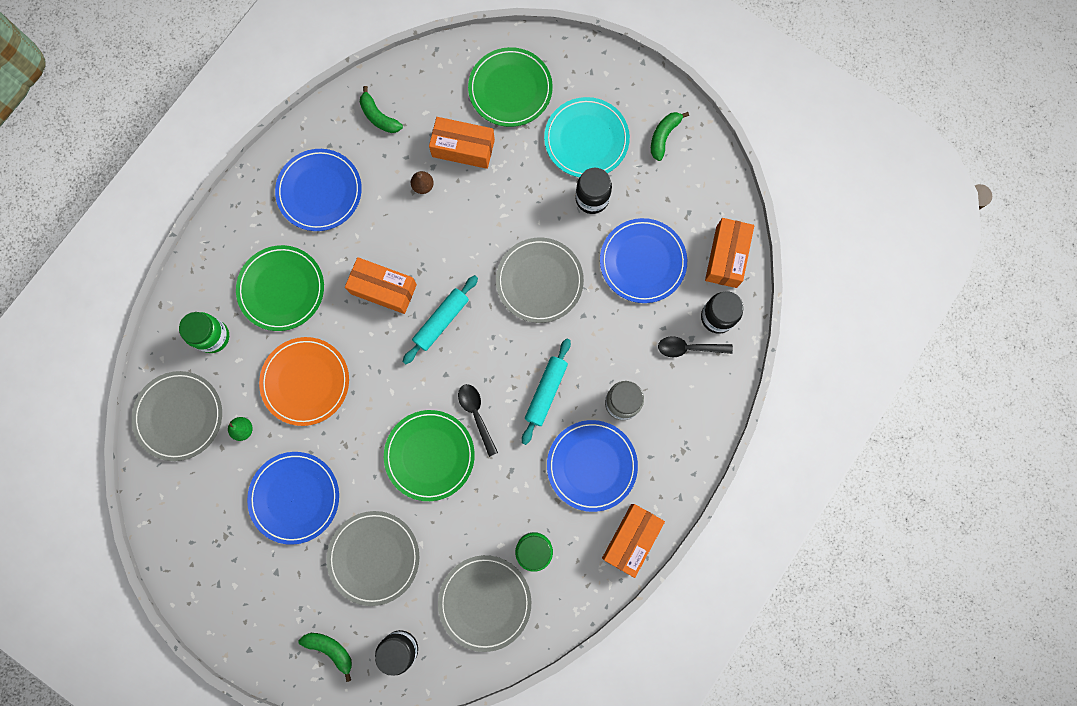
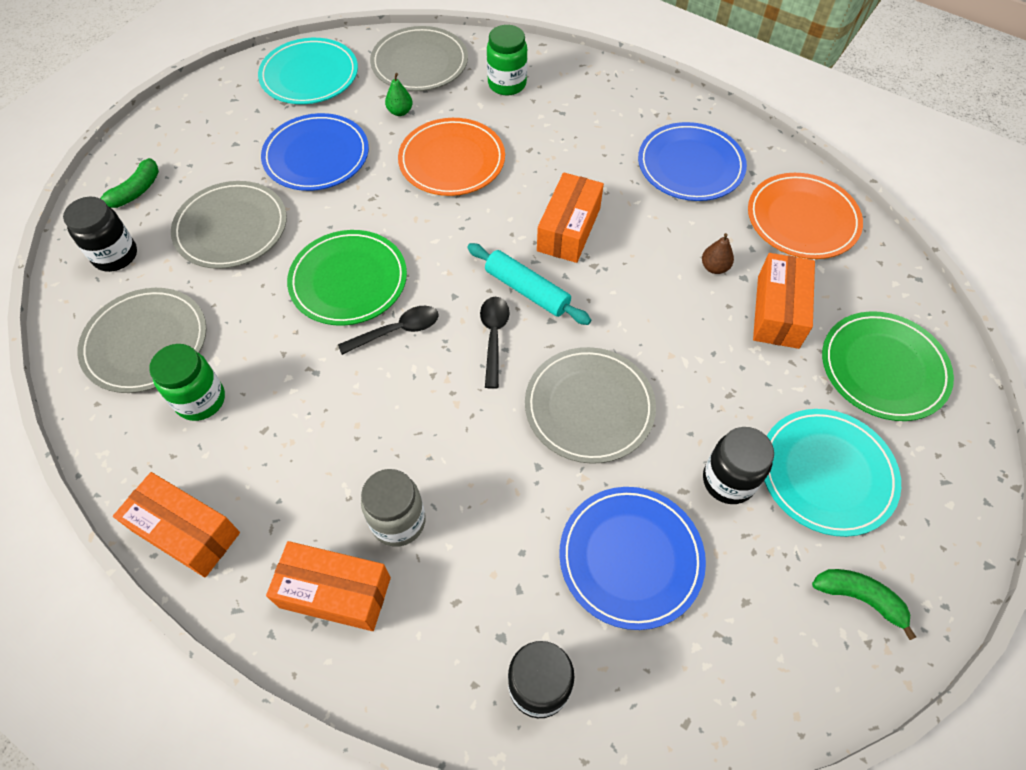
camera: 90 degrees right, 20 degrees down
(189, 517) = (309, 75): none -> turquoise plate
(281, 289) = (564, 136): green plate -> none
(379, 117) = (802, 219): green banana -> orange plate
(546, 392) = (422, 415): turquoise rolling pin -> none
(591, 465) = (307, 476): blue plate -> none
(689, 348) = (484, 632): black spoon -> black spoon (494, 337)
(726, 257) = (651, 708): orange box -> orange box (335, 592)

